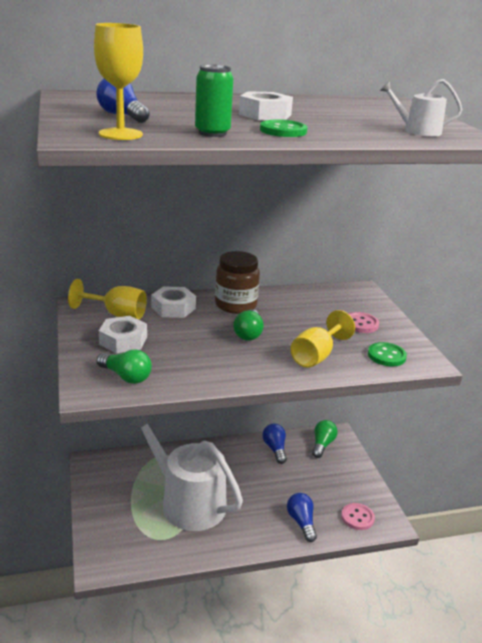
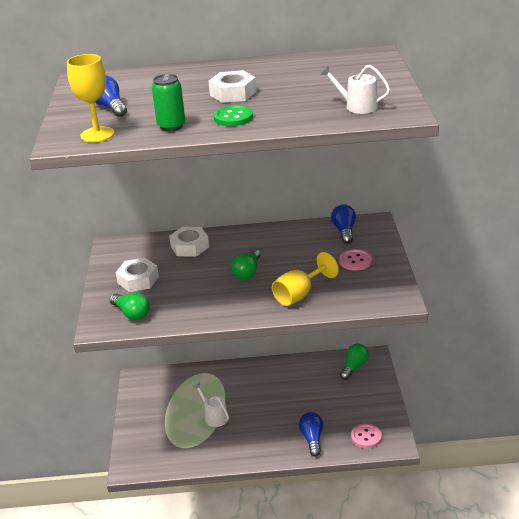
camera: 15 degrees right, 5 degrees up
(116, 314) = (139, 254): yellow goblet -> none
(187, 502) = (214, 416): white watering can -> white watering can, size x0.42
(235, 305) = (246, 243): brown jar -> none
(275, 449) = (306, 370): blue light bulb -> blue light bulb (344, 231)
(386, 356) = (364, 294): green button -> none

